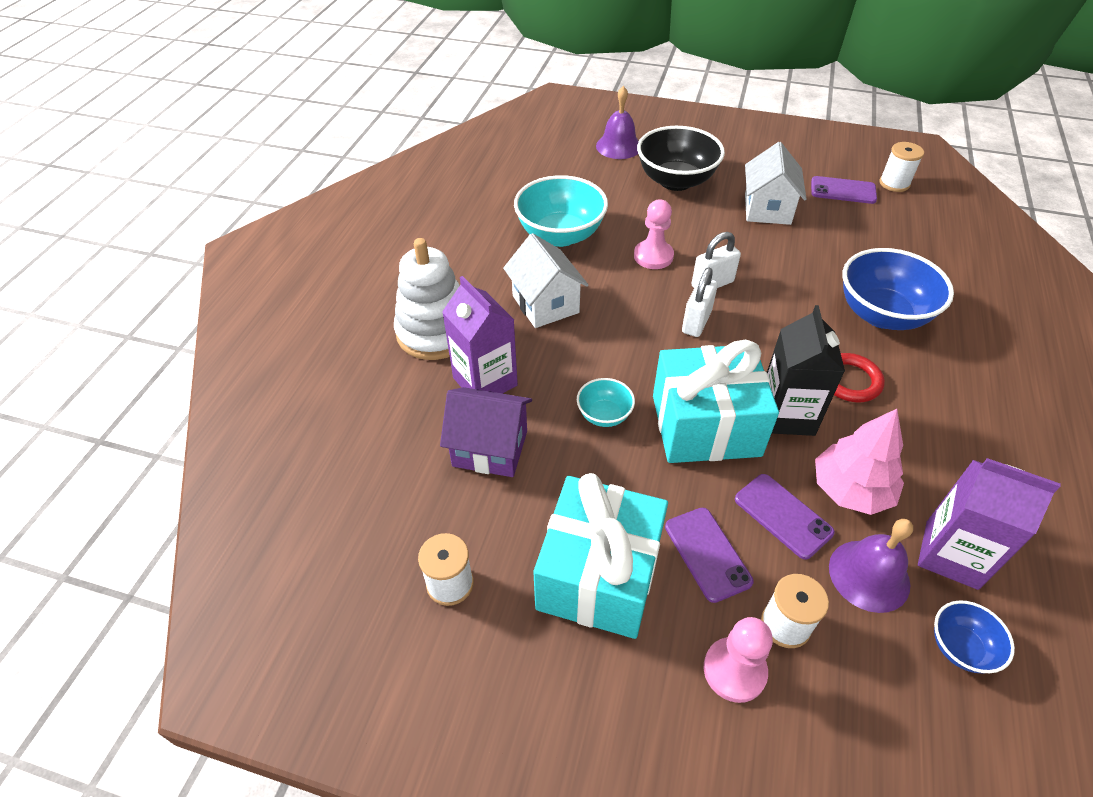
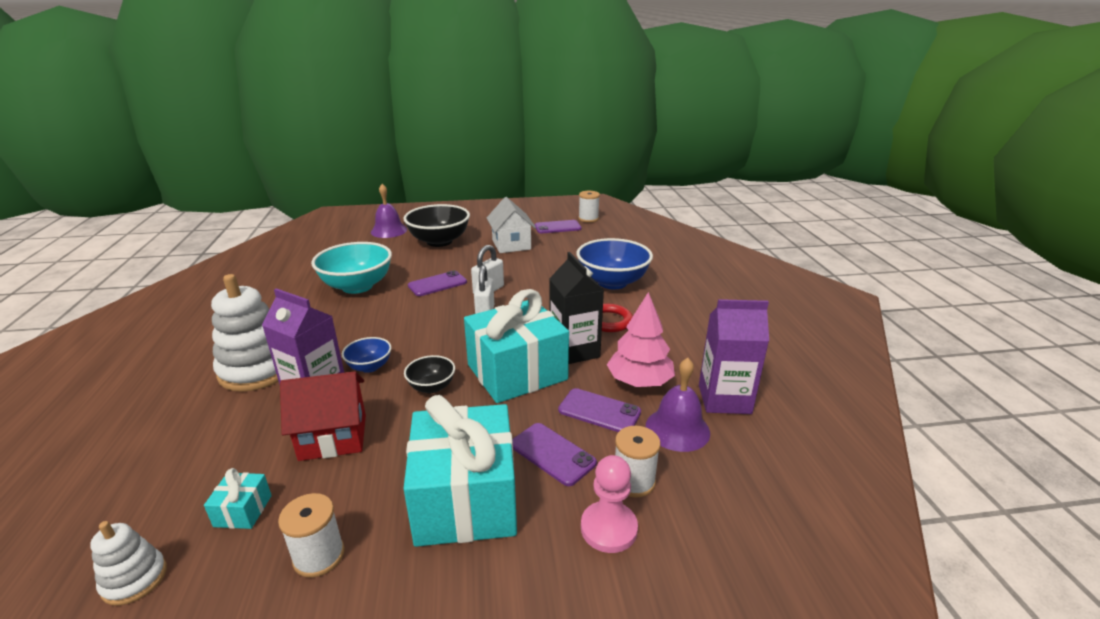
camera: 25 degrees left, 20 degrees down
(302, 545) = (134, 579): none -> white stacking toy
(395, 507) = (243, 511): none -> turquoise gift
(490, 448) = (333, 437): purple house -> red house
(545, 304) = (357, 329): white house -> none
(604, 415) = (431, 387): turquoise bowl -> black bowl
(653, 256) = (437, 284): pink pawn -> purple phone
(960, 647) = (760, 452): blue bowl -> blue bowl (369, 367)

